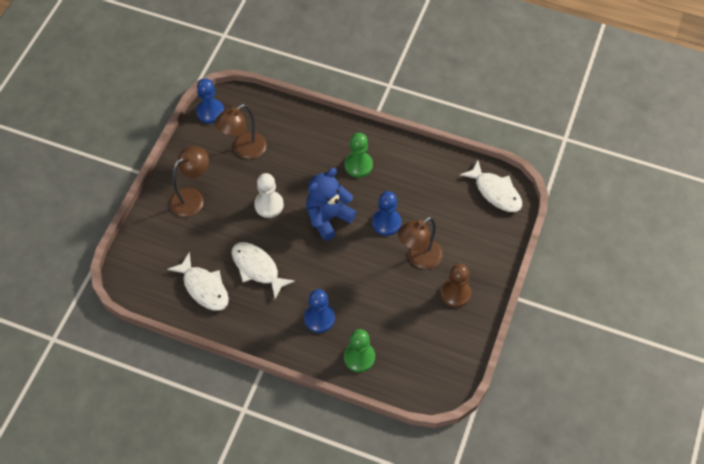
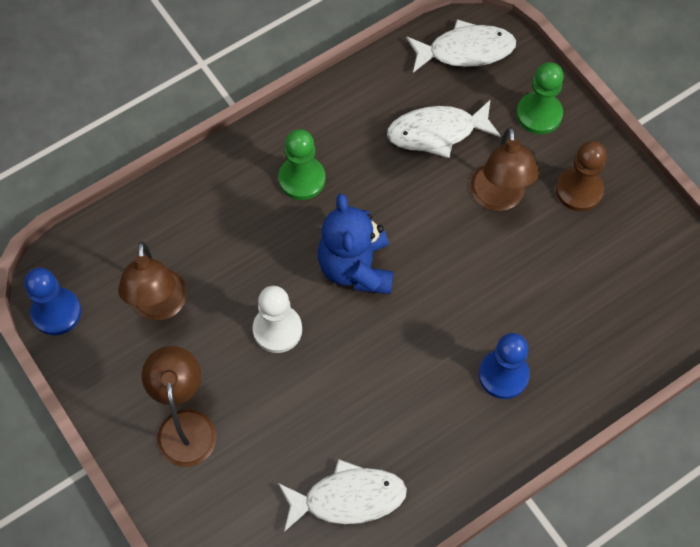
camera: 55 degrees left, 5 degrees up
(257, 268) = (368, 407): white fish -> white fish (437, 132)
(359, 357) = (594, 362): green pawn -> green pawn (539, 114)
(386, 223) = (417, 202): blue pawn -> none

